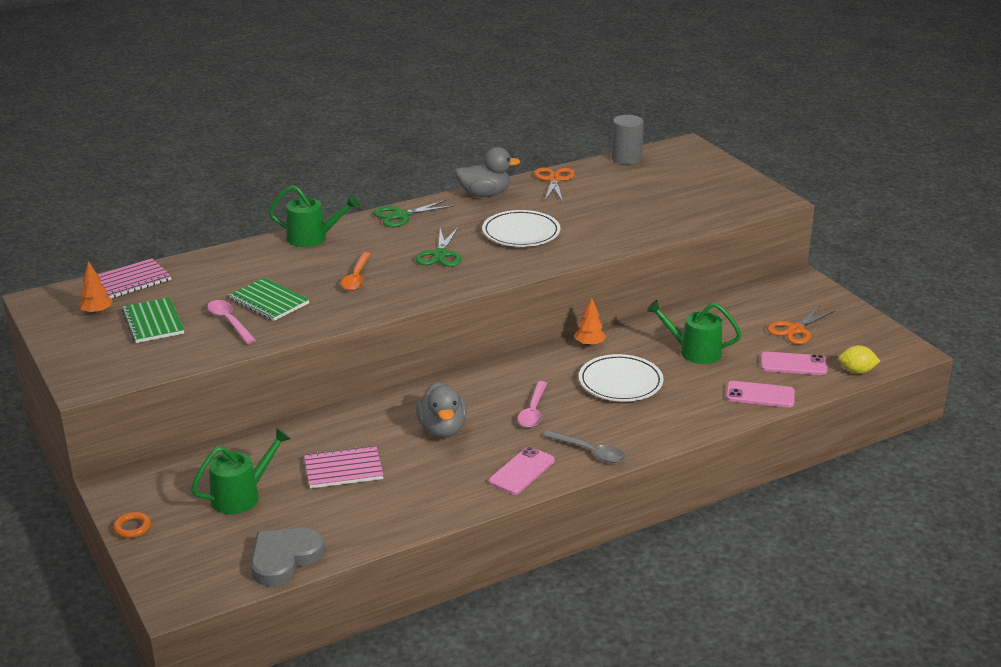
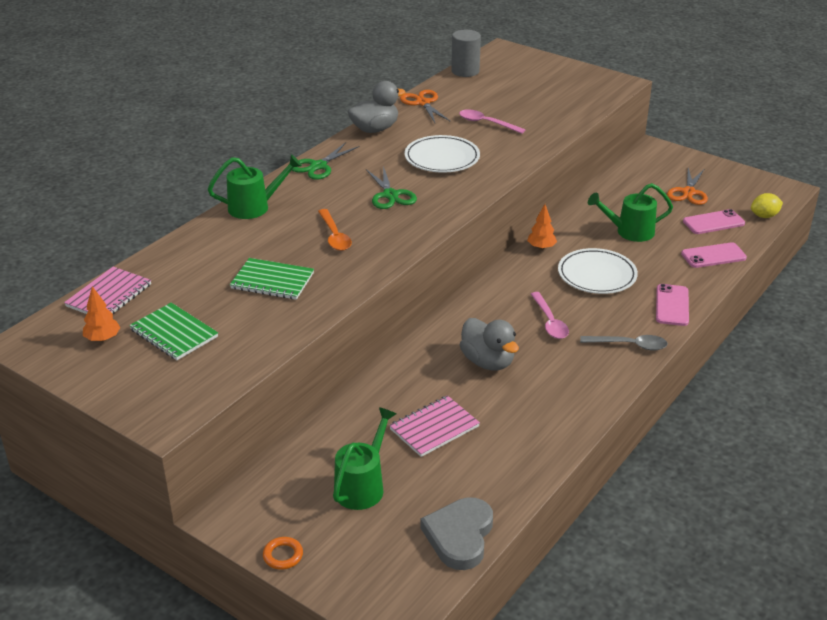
camera: 25 degrees left, 5 degrees up
(229, 322) = (252, 312): pink spoon -> pink spoon (486, 123)
(522, 471) = (590, 380): pink phone -> pink phone (672, 305)

